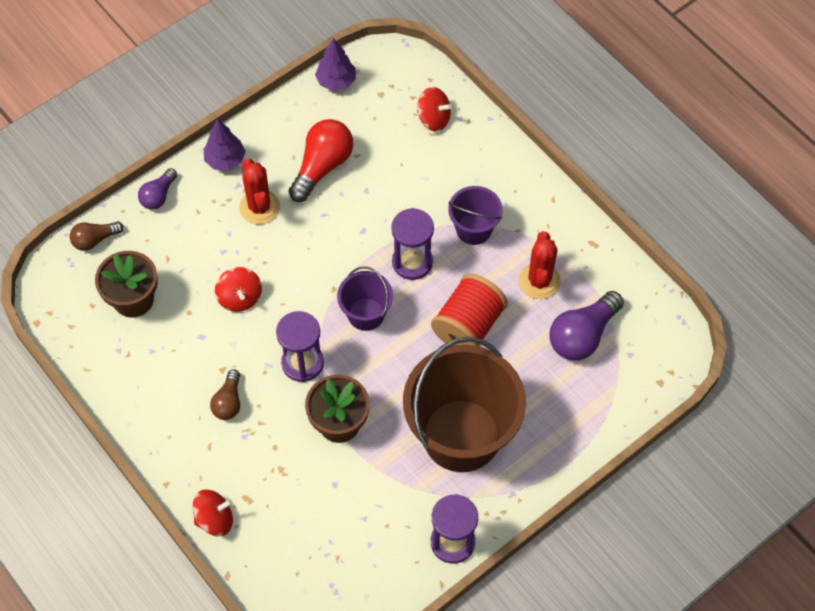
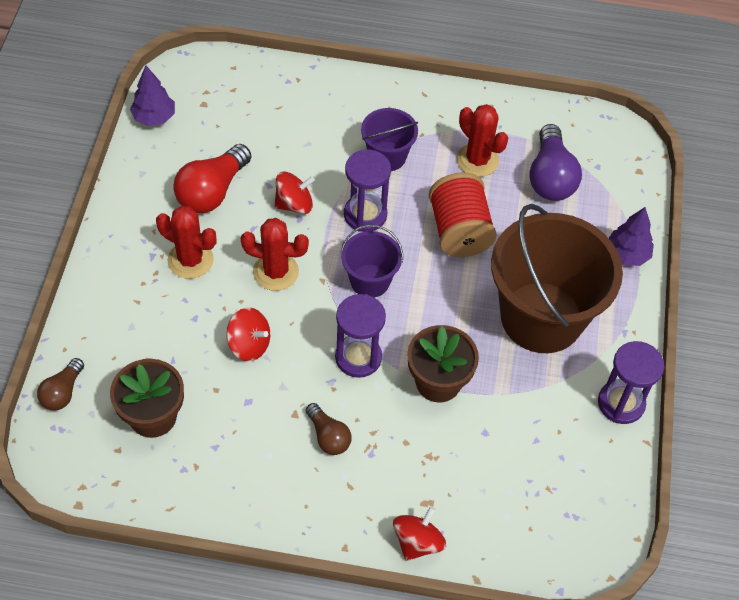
camera: 45 degrees left, 5 degrees down
(158, 196) = (86, 313): purple light bulb -> none
(225, 160) = (119, 243): purple tree -> purple tree (627, 255)
(308, 258) = (275, 272): none -> red cactus
(322, 167) = (212, 191): red light bulb -> red light bulb turned 135 degrees counterclockwise
(433, 119) = (267, 95): red spinning top -> red spinning top (294, 204)

